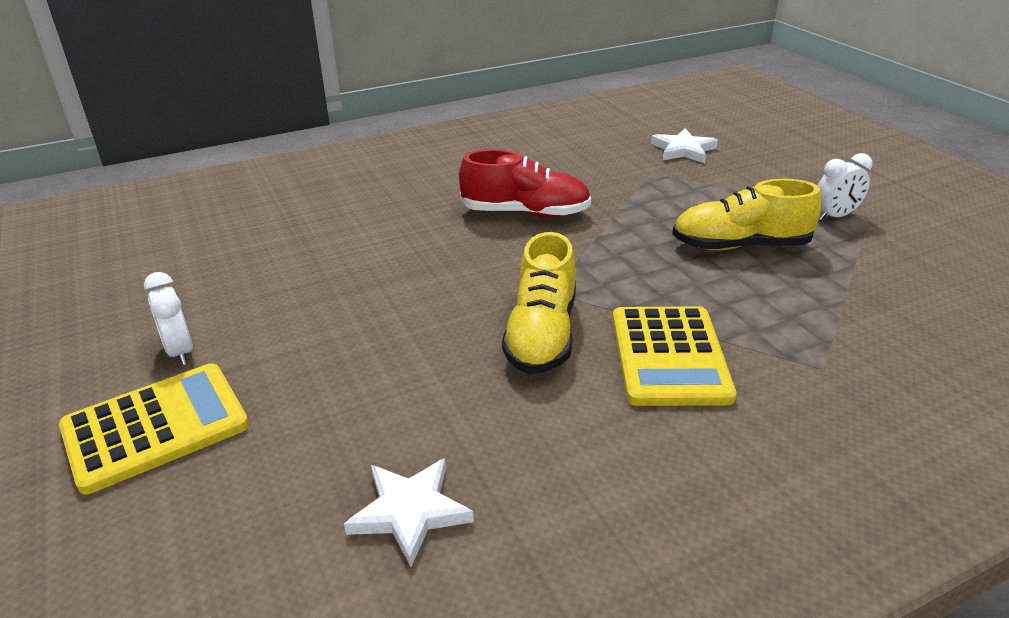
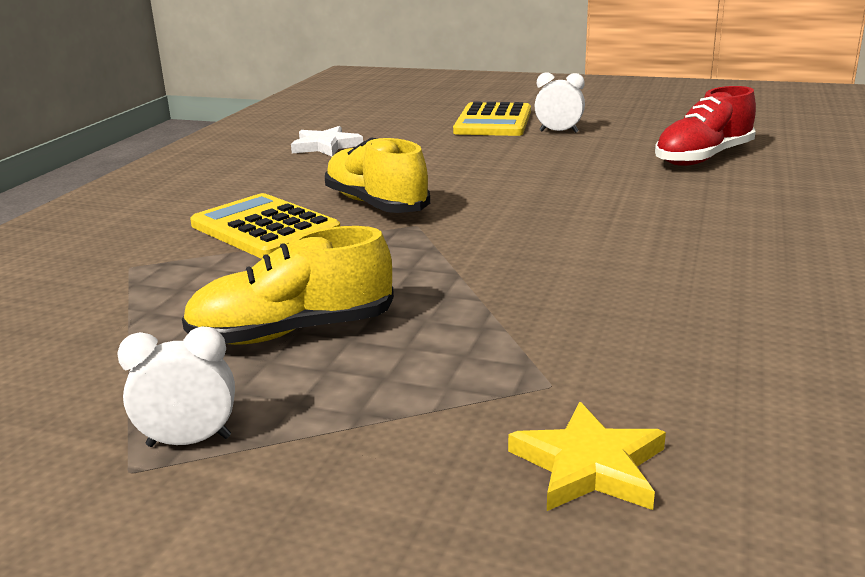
camera: 135 degrees right, 10 degrees down
(525, 213) = (572, 263): red shoe -> red shoe (703, 158)
(683, 150) = (589, 466): white star -> yellow star
(740, 246) = (293, 332): yellow shoe -> yellow shoe turned 150 degrees counterclockwise
(835, 216) = (189, 441): white clock -> white clock turned 60 degrees clockwise

